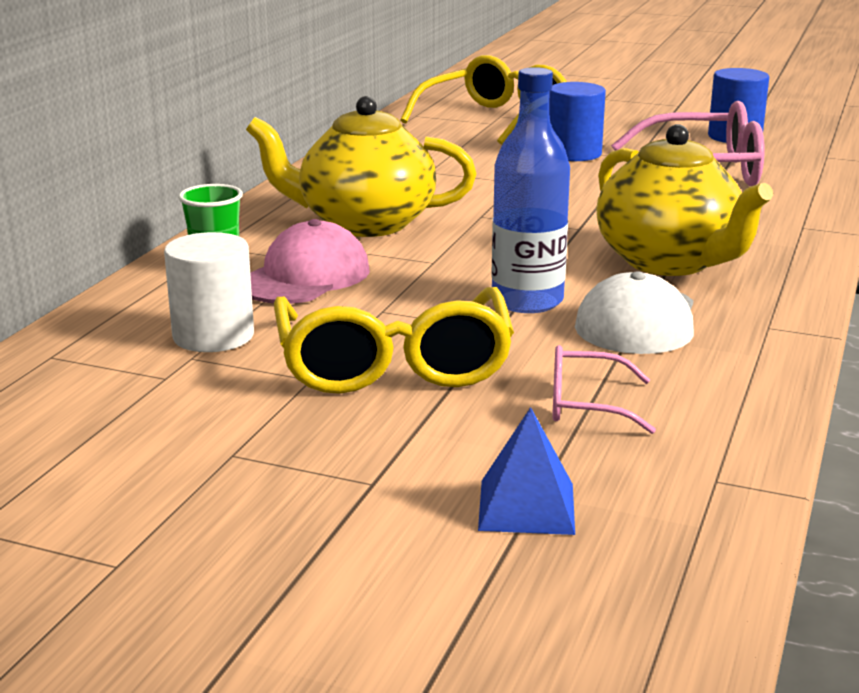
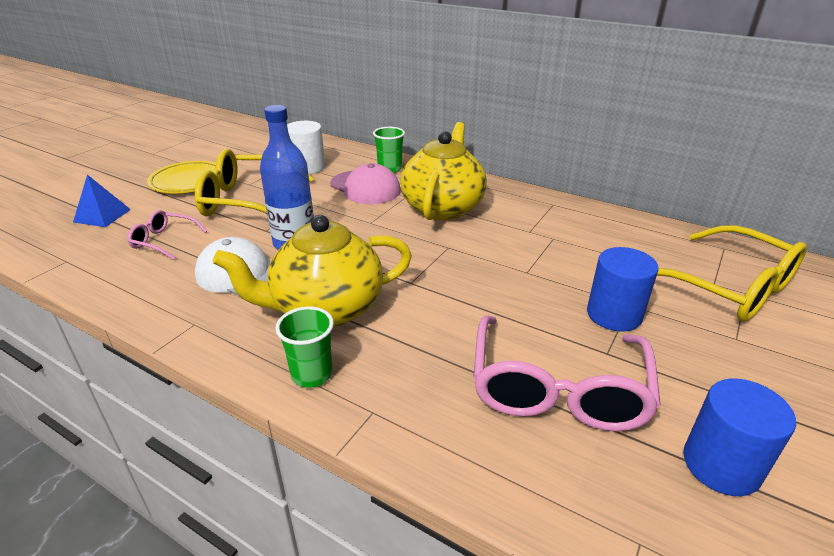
camera: 100 degrees right, 10 degrees up
(314, 450) = (188, 181): none -> yellow plate
(585, 405) = (163, 241): pink glasses -> pink glasses turned 90 degrees counterclockwise
(784, 254) = (312, 374): none -> green cup

